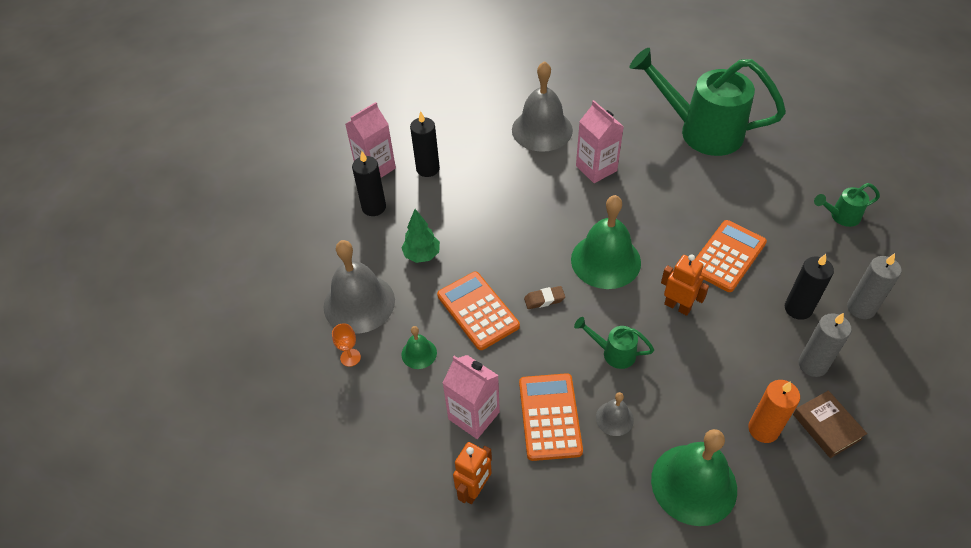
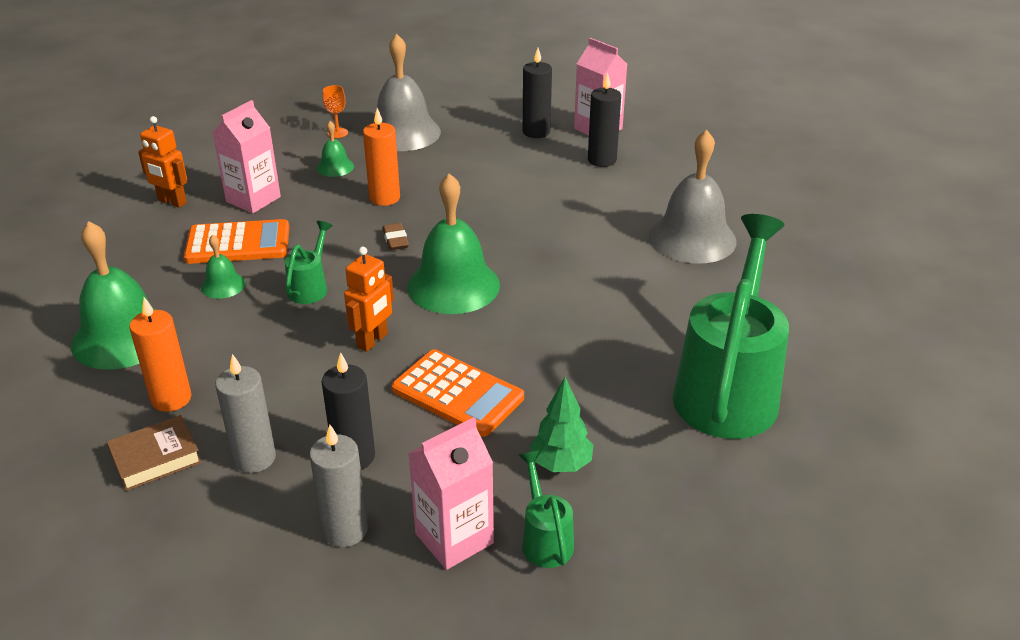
camera: 85 degrees right, 15 degrees down
(422, 255) = (466, 162): green tree -> green tree (561, 464)
(477, 311) = (384, 198): orange calculator -> orange candle
(596, 168) = (623, 282): pink carton -> pink carton (454, 538)
(614, 418) = (223, 285): grey bell -> green bell

